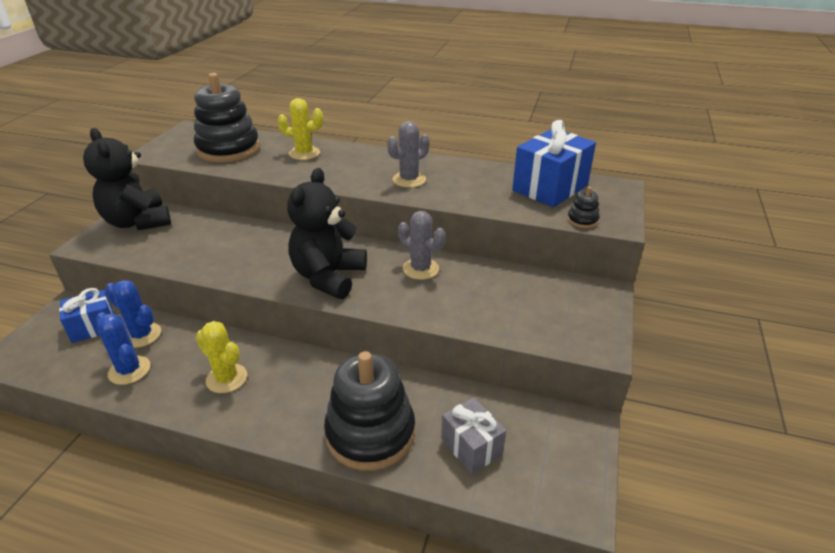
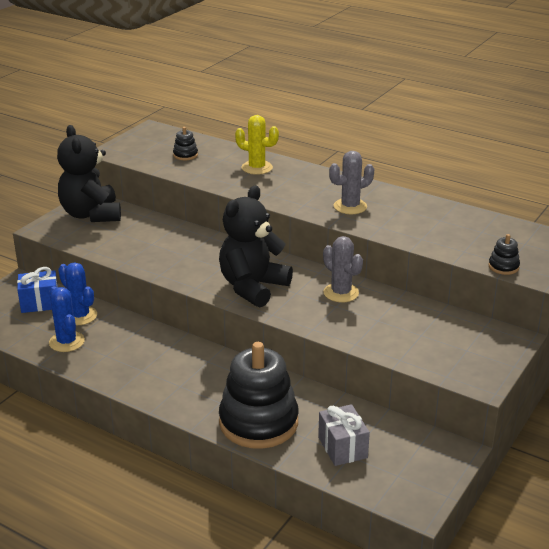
camera: 15 degrees right, 5 degrees down
(226, 378) = (146, 361): yellow cactus -> none
(228, 149) = (185, 155): black stacking toy -> black stacking toy, size x0.41
(550, 188) = (488, 232): blue gift -> none

